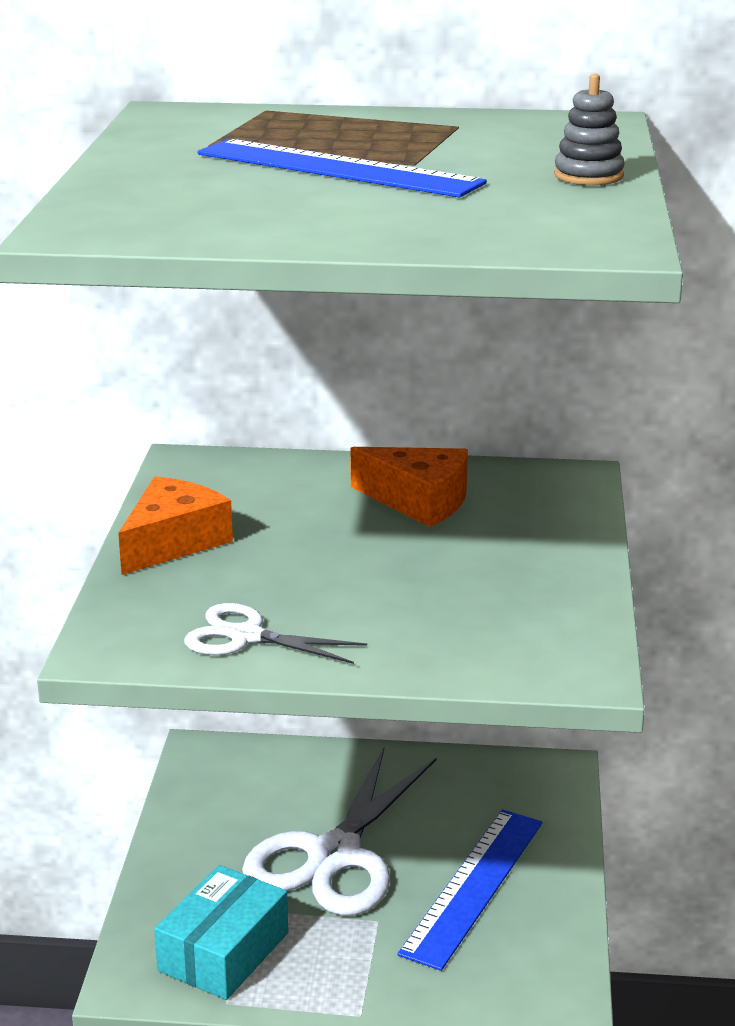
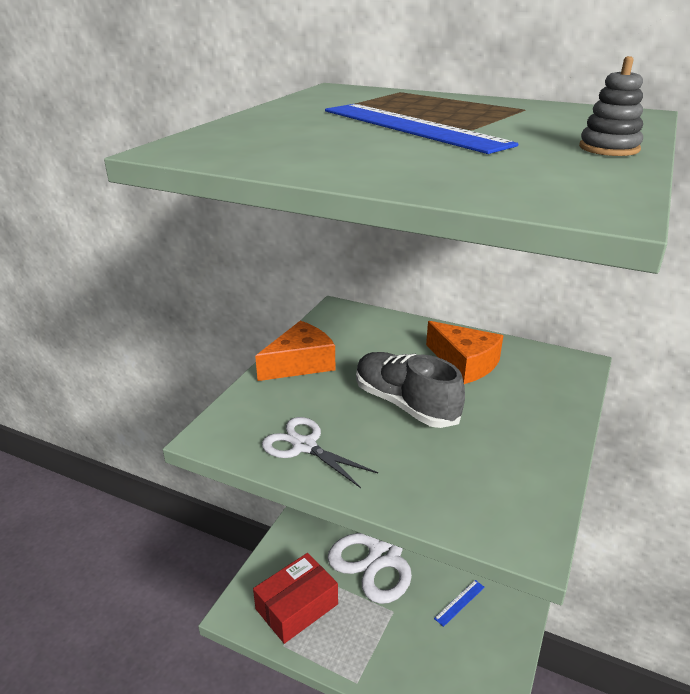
camera: 20 degrees right, 5 degrees up
(223, 952) = (296, 606): turquoise box -> red box
(360, 564) = (405, 404): none -> grey shoe
(473, 886) = (459, 602): blue ruler -> blue ruler, size x0.42

